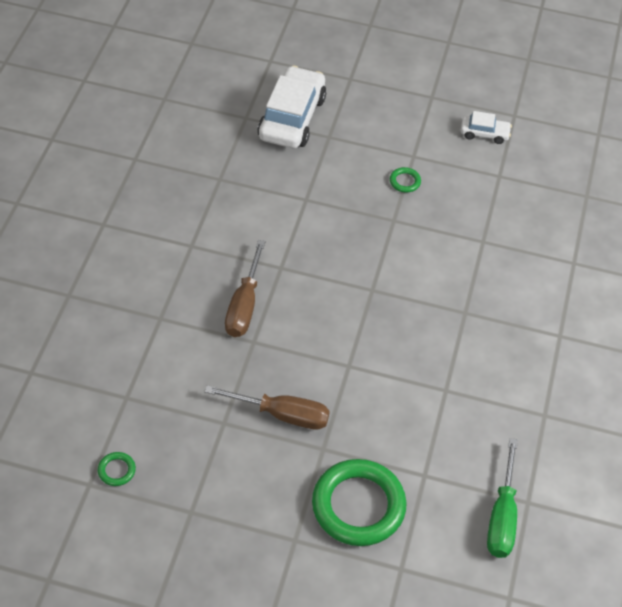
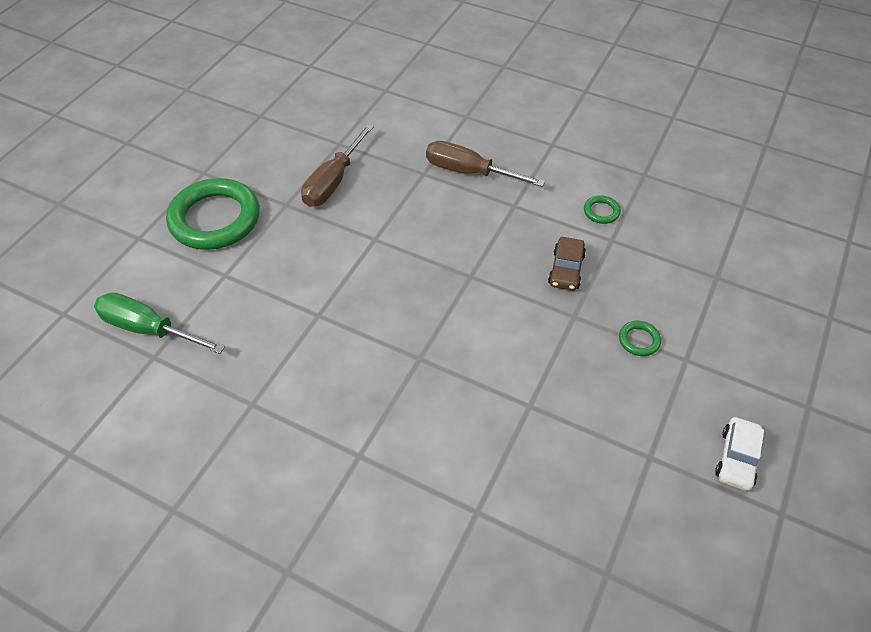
camera: 105 degrees right, 0 degrees up
(116, 470) = (316, 79): green ring -> green ring (601, 211)
(291, 118) = (746, 246): white car -> none
(347, 227) = (566, 270): none -> brown car

